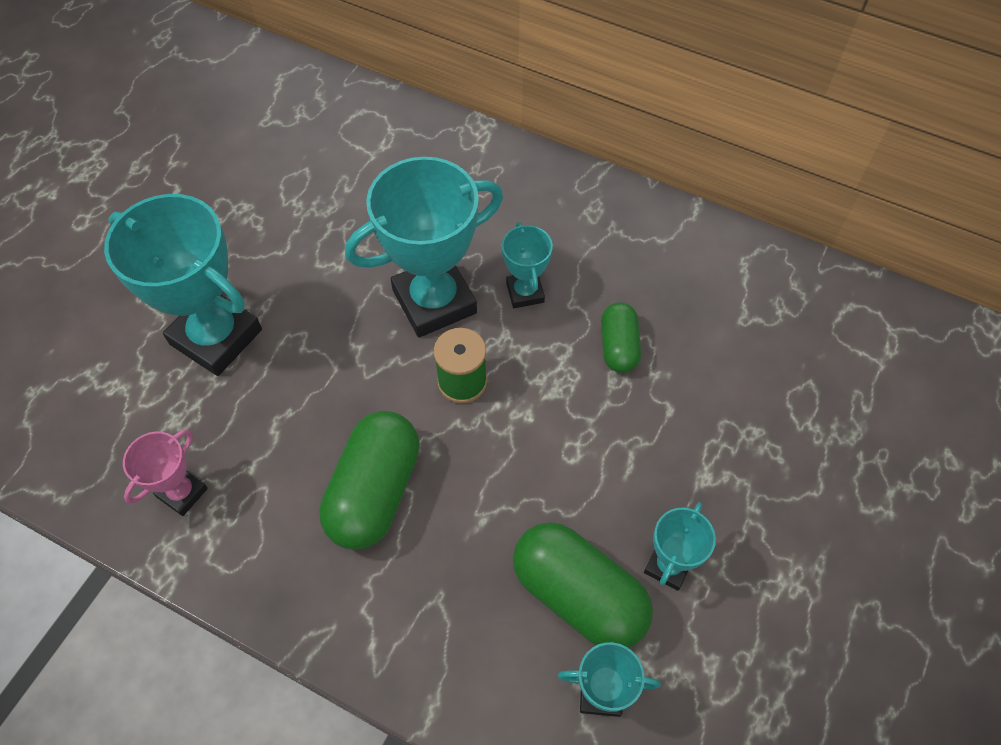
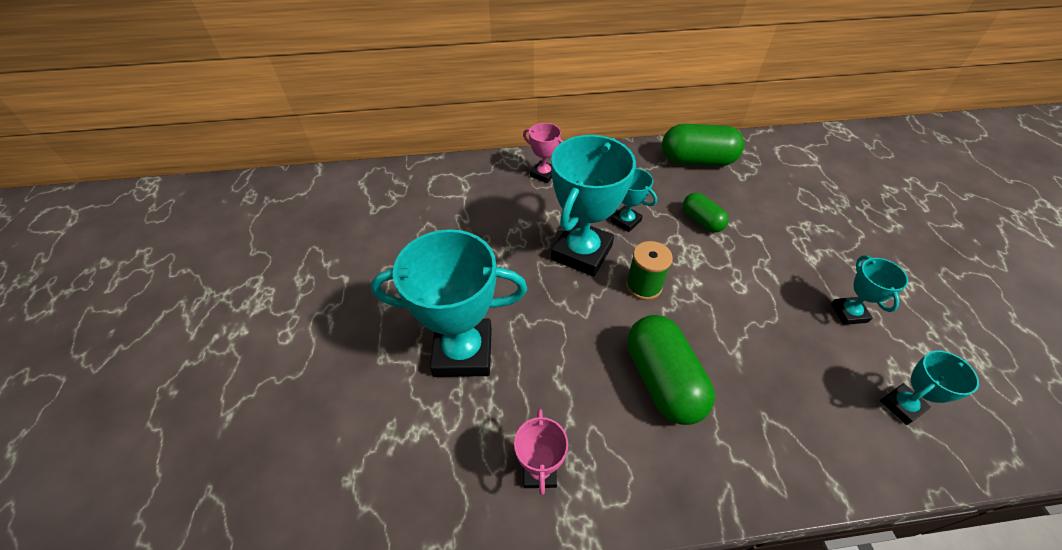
camera: 35 degrees left, 10 degrees down
(489, 175) = (543, 174): none -> pink trophy
(578, 595) = (829, 359): green capsule -> green capsule (697, 161)

